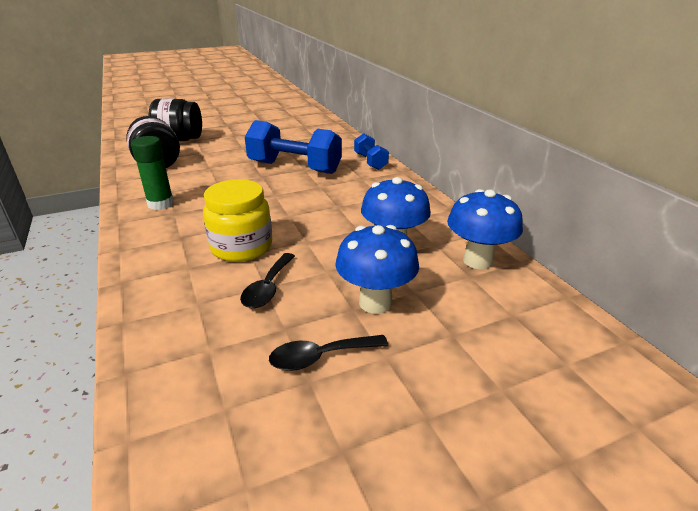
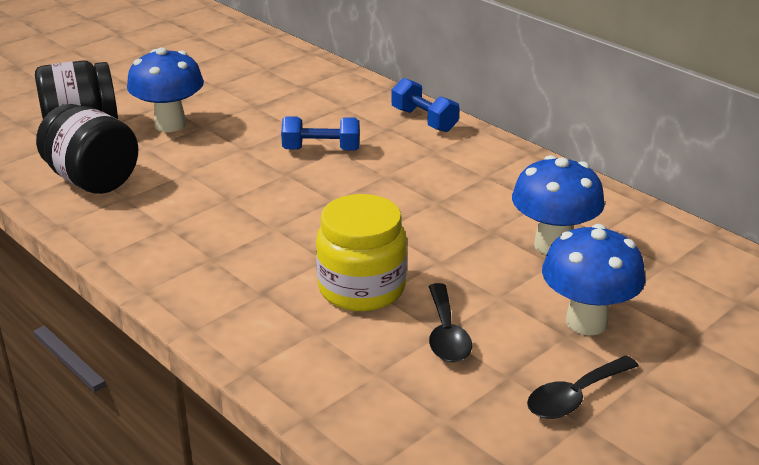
camera: 20 degrees left, 0 degrees up
(160, 204) = (176, 248): green glue stick -> none
(294, 167) = (321, 149): blue dumbbell -> blue dumbbell, size x0.54
(477, 260) = (663, 244): blue mushroom -> blue mushroom (170, 124)

